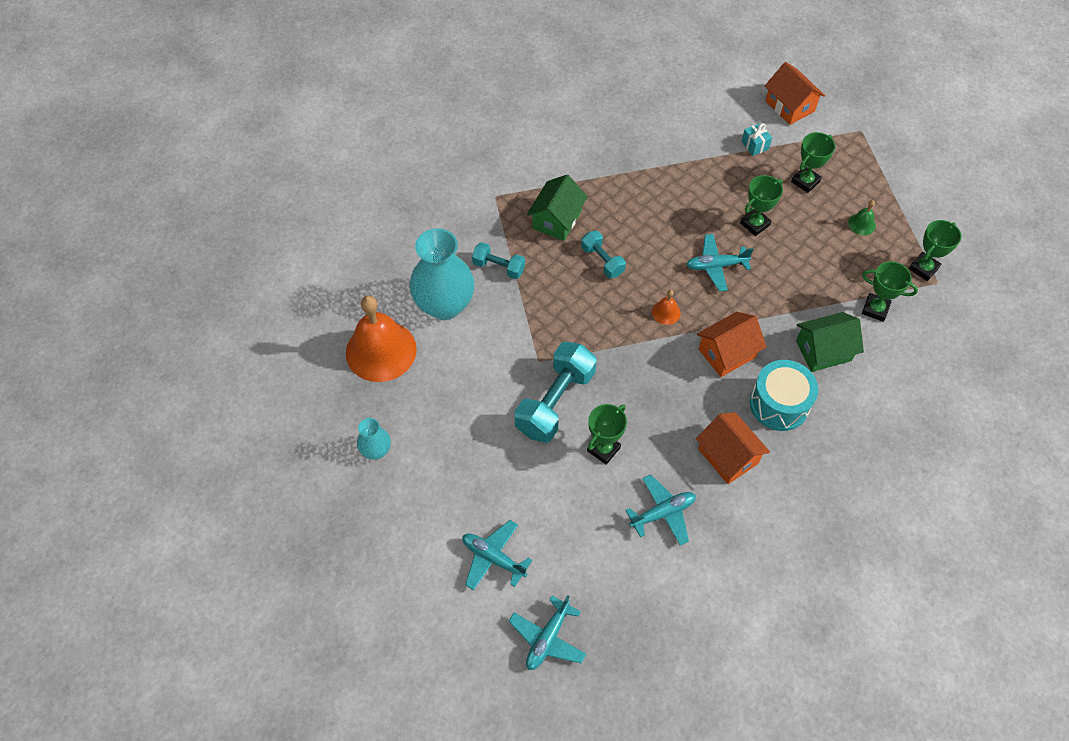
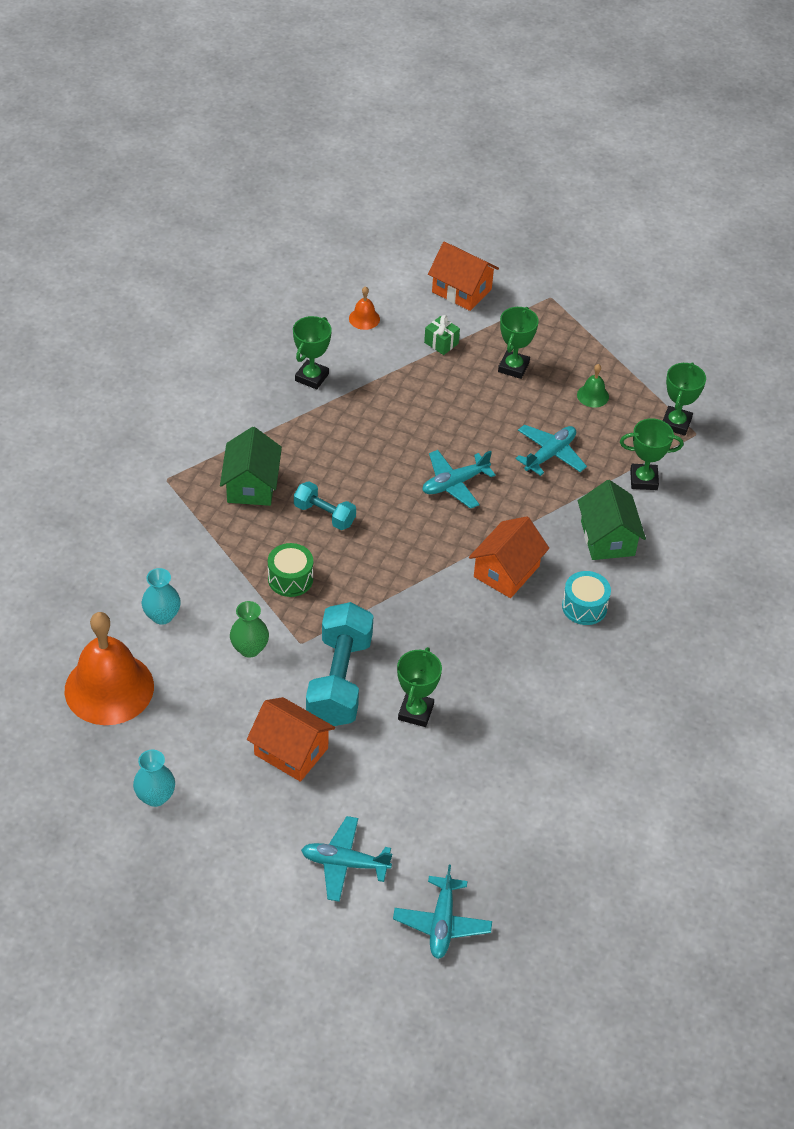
camera: 25 degrees left, 10 degrees down
(444, 305) = (162, 616): turquoise vase -> turquoise vase, size x0.49
(498, 353) = (249, 648): none -> green vase
(499, 267) = (207, 556): turquoise dumbbell -> none
(553, 305) = (290, 579): none -> green drum
(662, 513) = (509, 756): turquoise plane -> turquoise plane (550, 455)
(666, 312) = (421, 549): orange bell -> orange bell (364, 318)
(728, 456) = (553, 676): orange house -> orange house (291, 751)
(754, 224) = (477, 427): green trophy -> green trophy (311, 377)
(755, 145) = (441, 343): turquoise gift -> green gift
(779, 404) = (584, 607): turquoise drum -> turquoise drum, size x0.66
(823, 351) = (607, 538): green house -> green house turned 60 degrees counterclockwise

